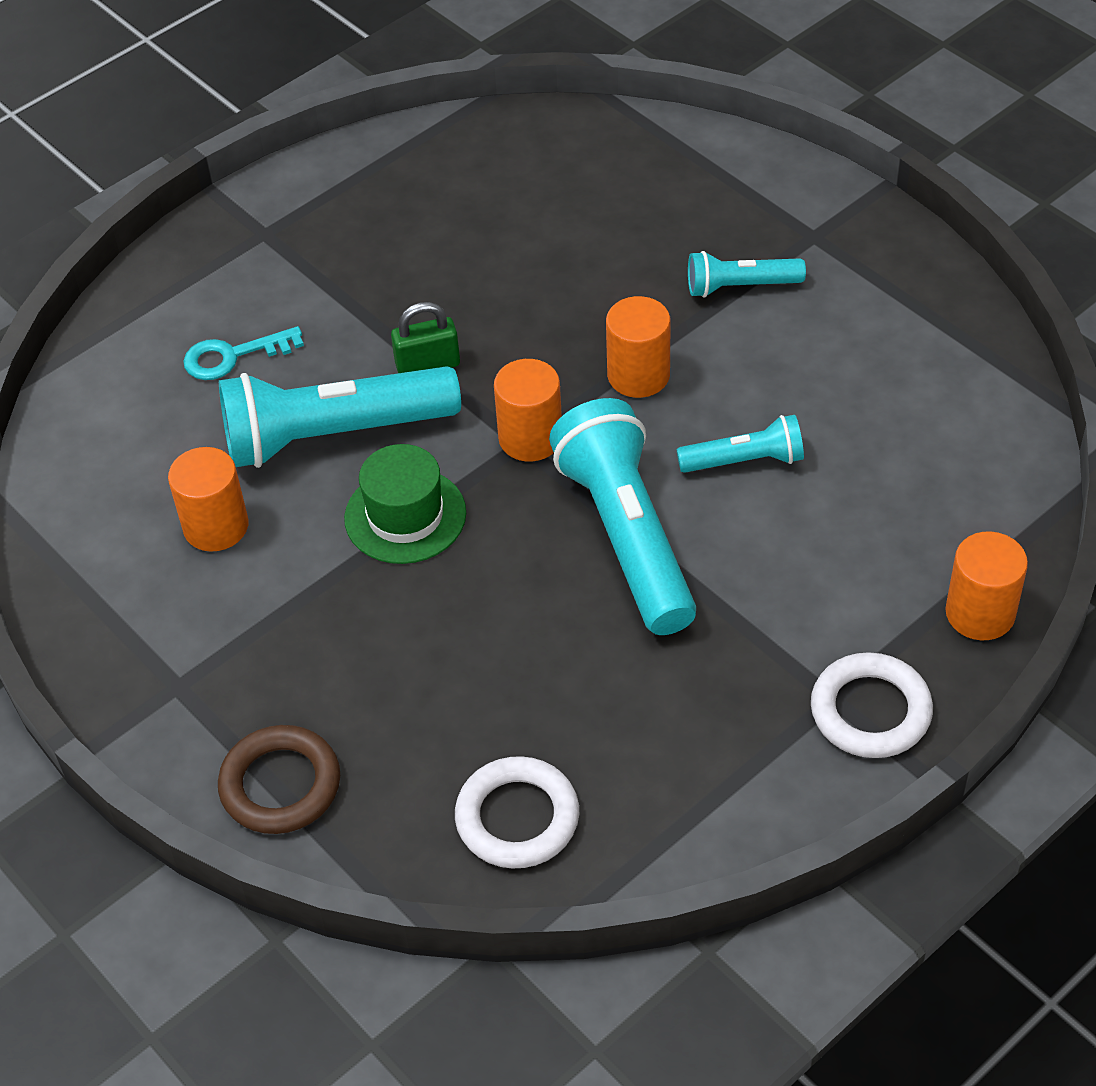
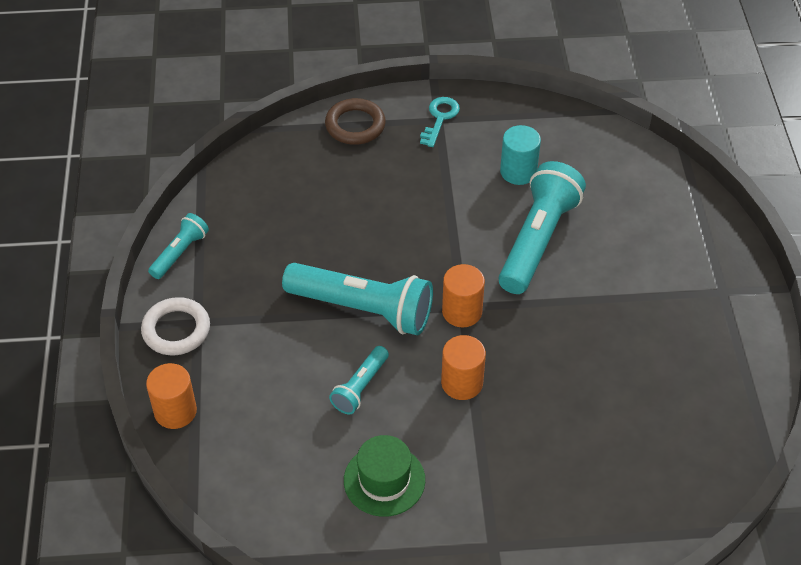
camera: 125 degrees right, 0 degrees up
(216, 526) = (518, 172): orange cylinder -> turquoise cylinder
(233, 356) = (631, 231): turquoise key -> turquoise key (440, 118)
(405, 516) = (458, 237): green hat -> green hat (384, 480)
(427, 365) = (553, 302): green padlock -> none
(517, 818) = (261, 184): white ring -> none
(740, 286) = (485, 476): turquoise flashlight -> turquoise flashlight (180, 253)

